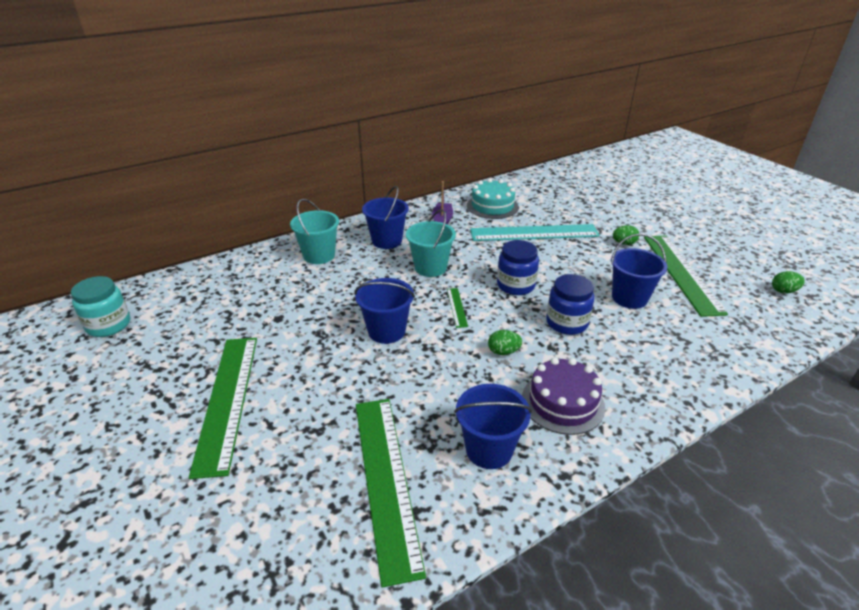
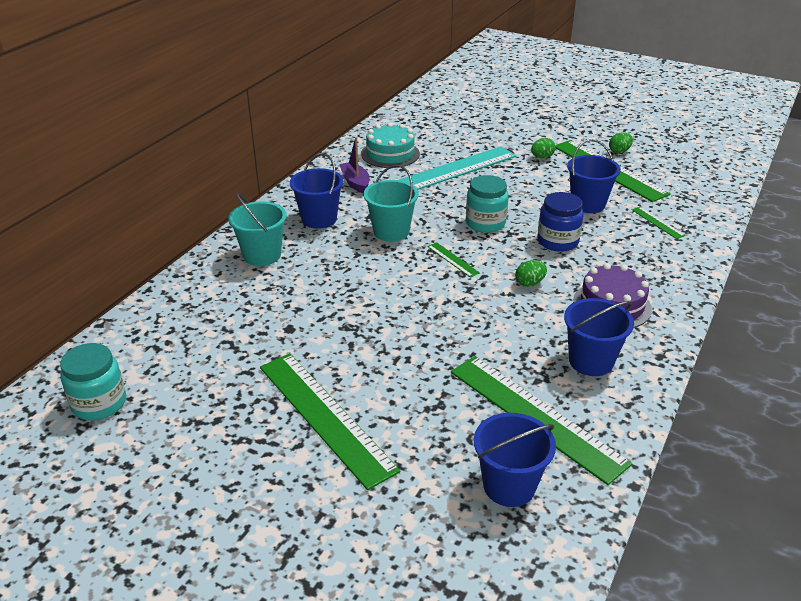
camera: 30 degrees left, 0 degrees up
(386, 331) = (411, 302): blue bucket -> blue bucket (509, 486)
(515, 285) = (485, 223): blue jar -> turquoise jar
(687, 338) = (657, 222): none -> green ruler
(783, 291) = (693, 162): green egg -> green egg (619, 151)

